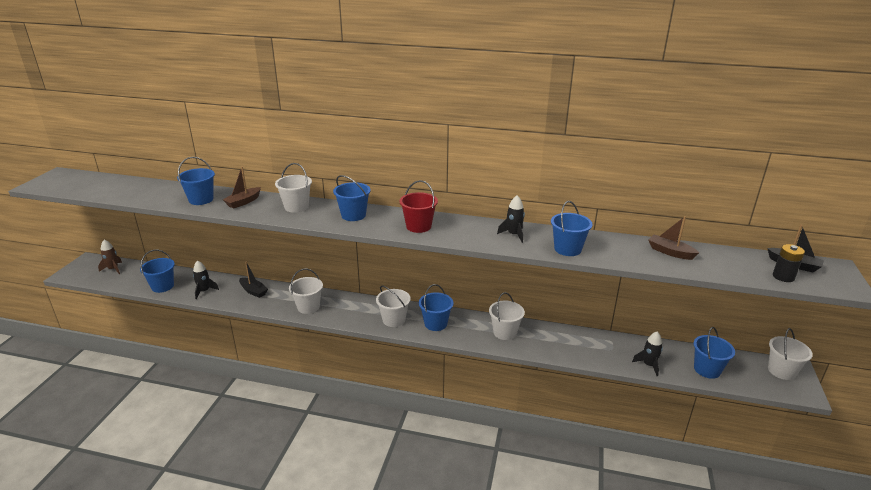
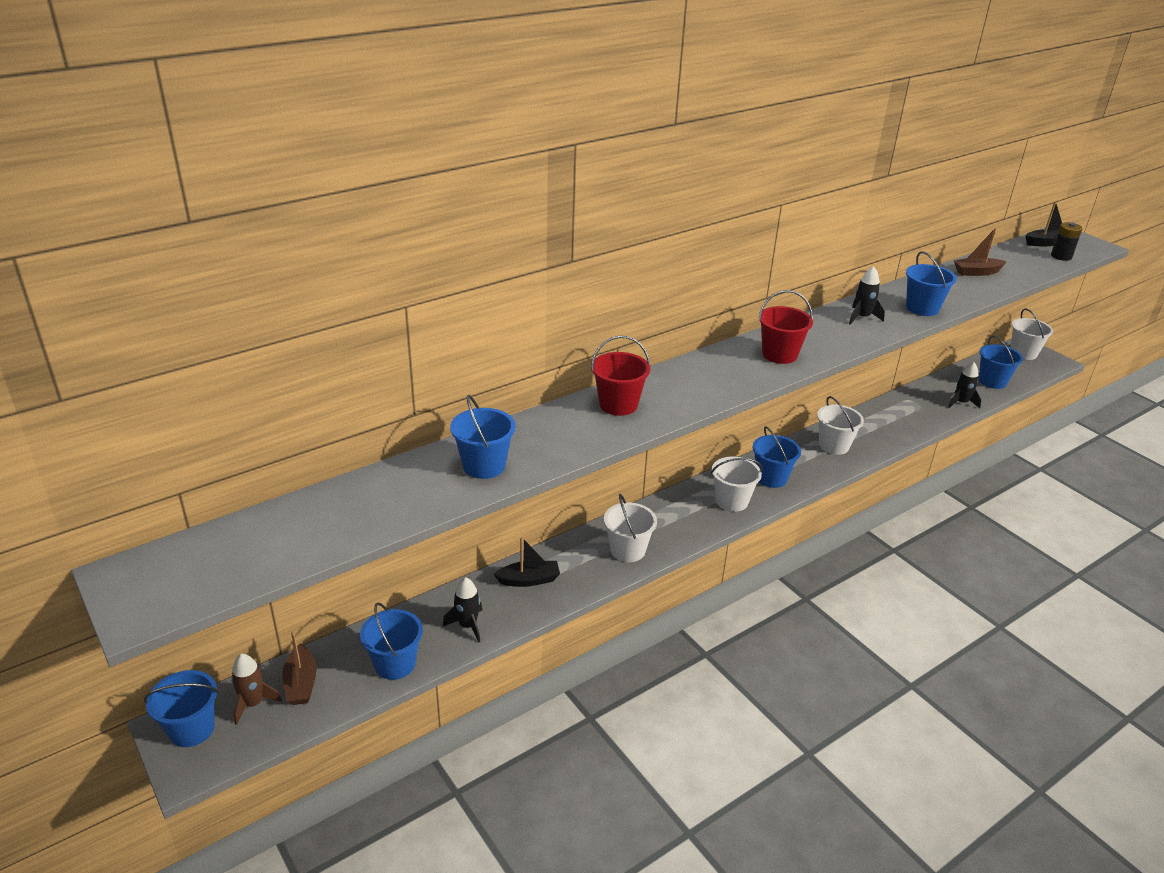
camera: 50 degrees left, 5 degrees up
(243, 202) = (544, 436): brown boat -> brown boat (301, 683)
(296, 207) = (618, 404): white bucket -> red bucket
(353, 215) = (697, 378): blue bucket -> blue bucket (191, 729)

